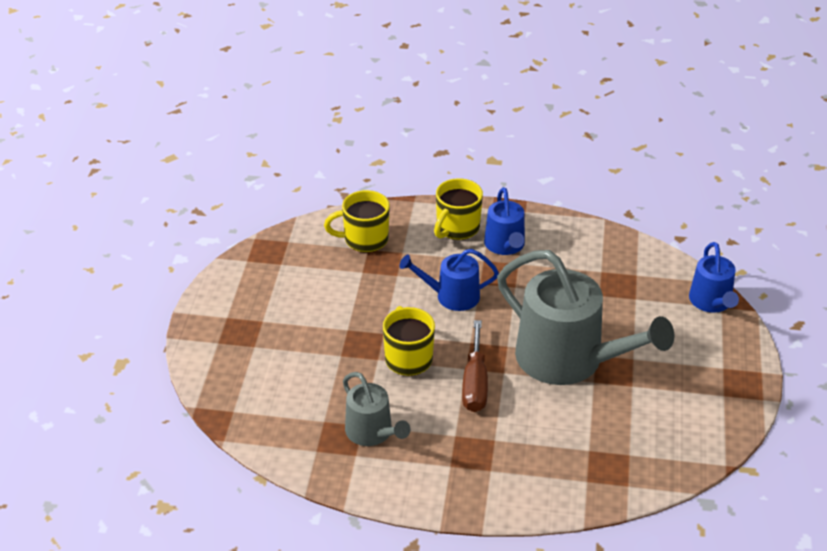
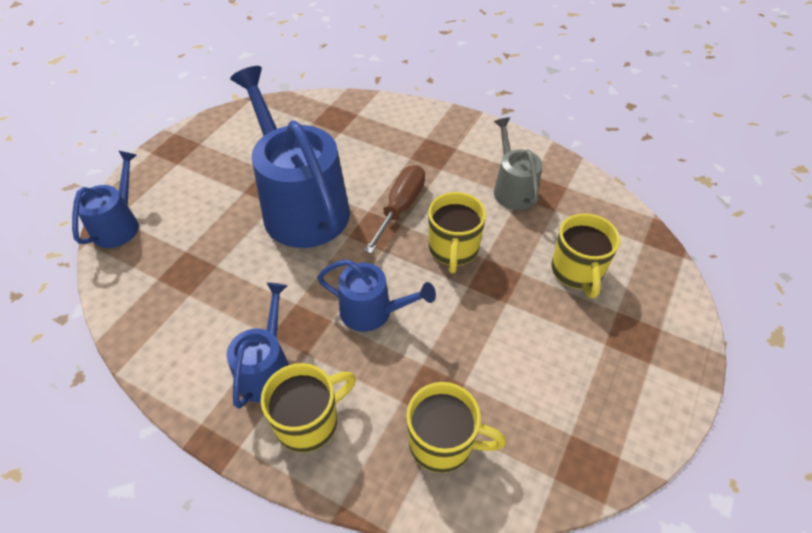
camera: 160 degrees left, 10 degrees up
(292, 368) = (577, 272): none -> yellow mug
(568, 360) = (301, 206): grey watering can -> blue watering can

